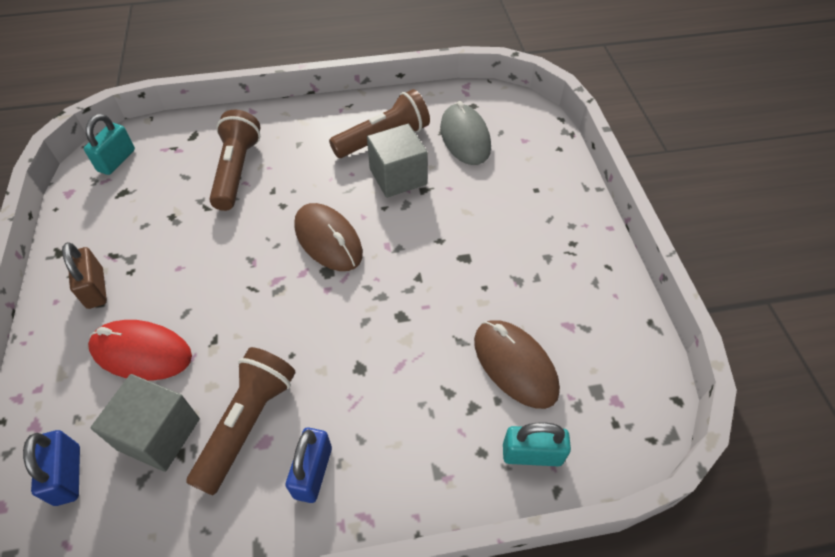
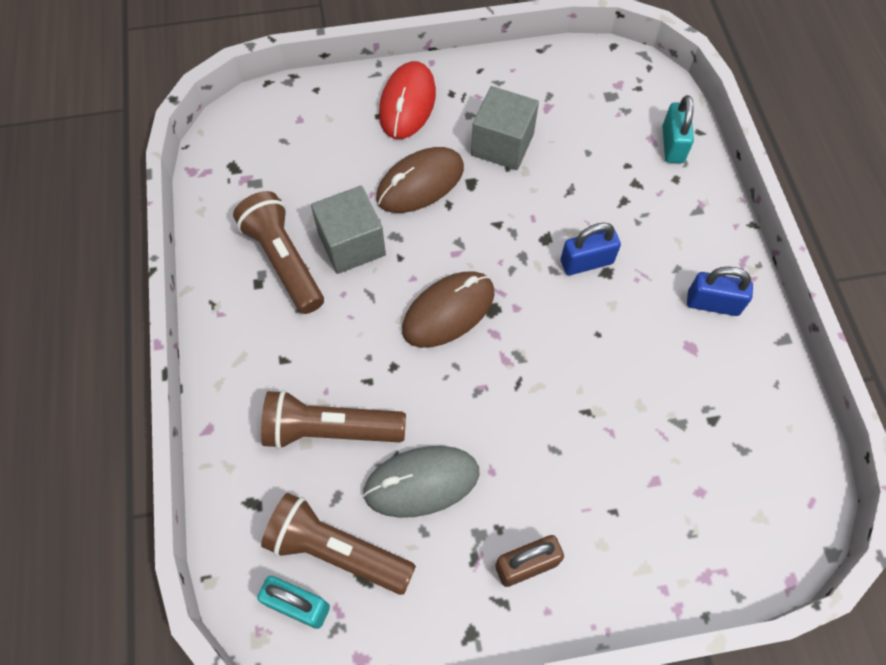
camera: 90 degrees left, 10 degrees up
(68, 475) = (750, 522): blue padlock -> blue padlock (586, 262)
(141, 352) = (609, 485): red mouse -> red mouse (407, 103)
(159, 434) = (697, 444): grey cube -> grey cube (502, 144)
(248, 423) = (675, 363): brown flashlight -> brown flashlight (337, 550)
(465, 138) = (290, 176): grey mouse -> grey mouse (421, 482)
(515, 365) = (592, 150): brown mouse -> brown mouse (420, 183)

